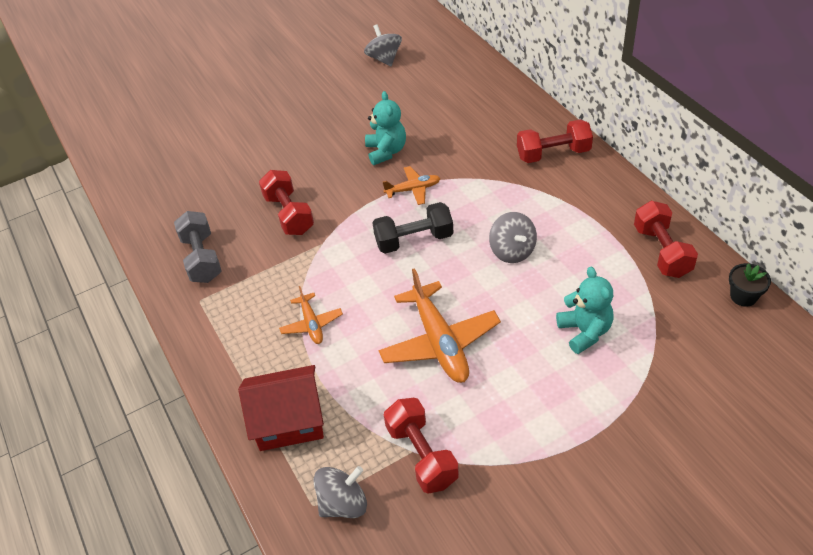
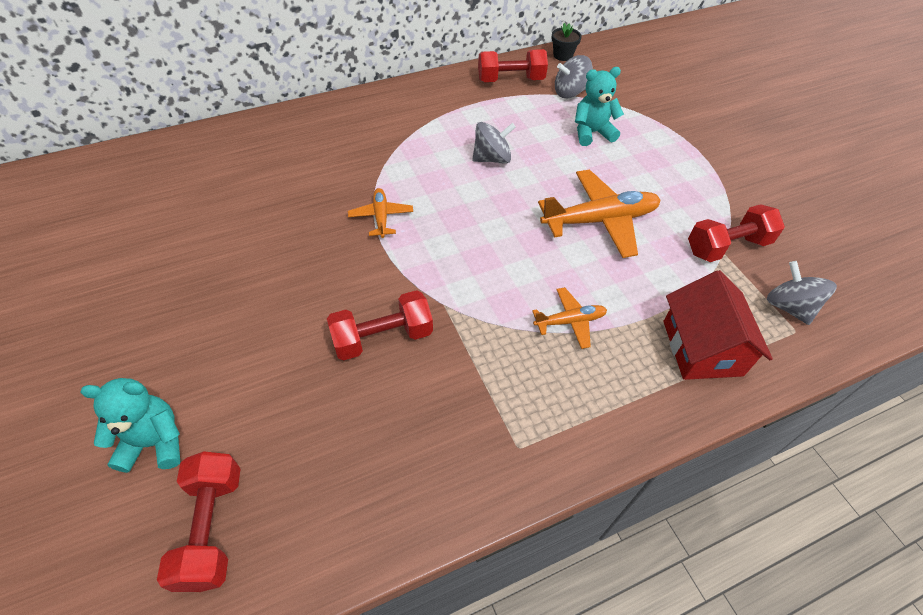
camera: 90 degrees left, 5 degrees up
(202, 258) = (439, 446): grey dumbbell -> none
(384, 59) = (115, 218): grey spinning top -> grey spinning top (570, 92)
(386, 151) = (305, 233): turquoise teddy bear -> turquoise teddy bear (154, 442)
(414, 240) = (460, 224): black dumbbell -> none
(553, 154) = (368, 114): red dumbbell -> red dumbbell (212, 528)

